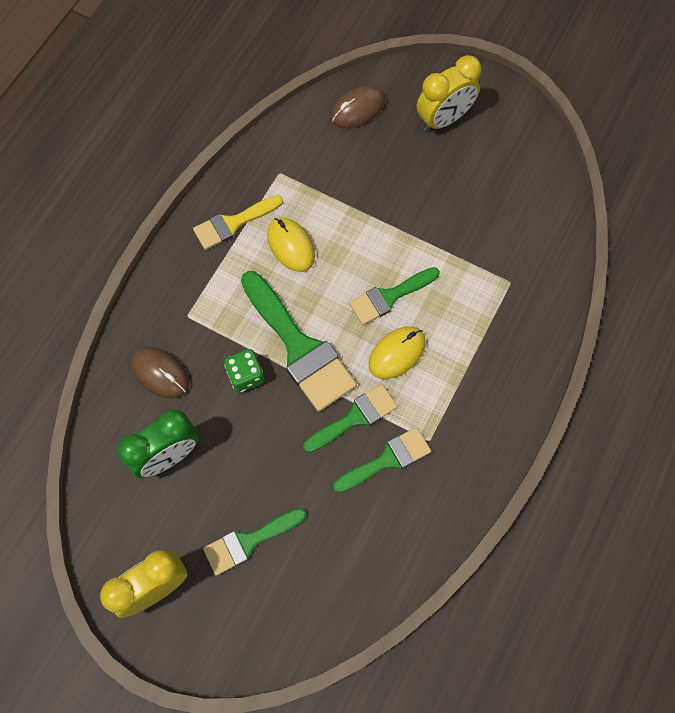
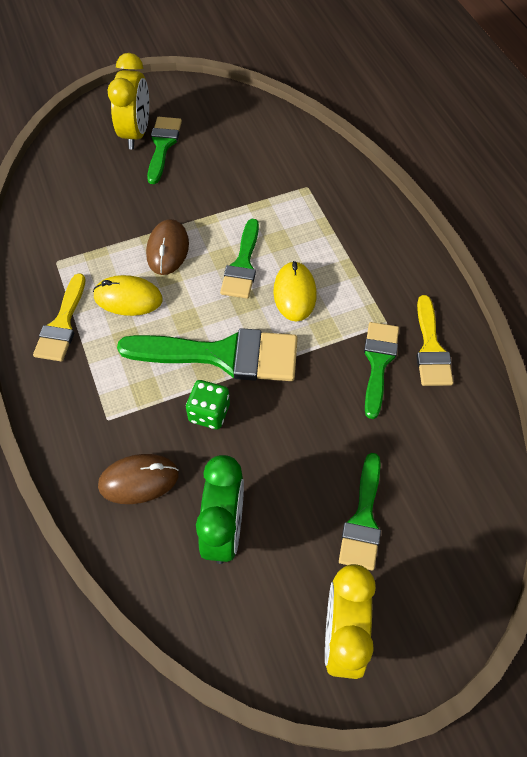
camera: 50 degrees left, 10 degrees down
(355, 417) = (322, 359): green brush -> green brush (163, 145)
(357, 109) = (64, 175): brown mouse -> brown mouse (167, 249)
(434, 489) = (431, 348): none -> yellow brush

